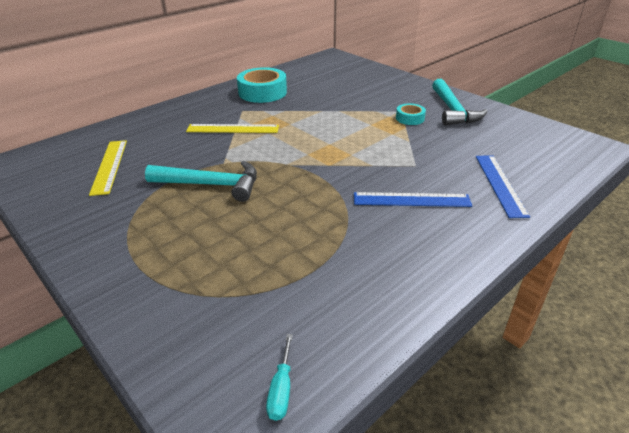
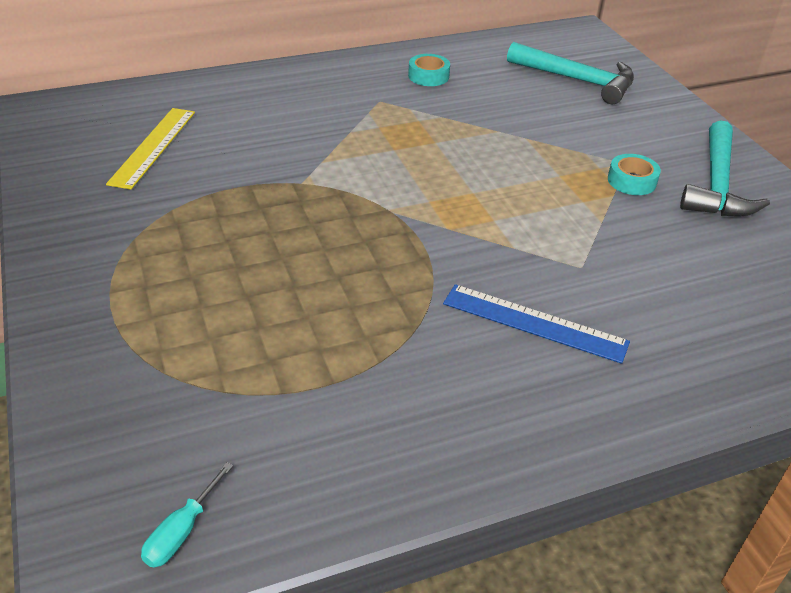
camera: 20 degrees right, 5 degrees up
(211, 185) = (265, 213): turquoise hammer -> turquoise hammer (577, 80)
(233, 129) = (347, 129): yellow ruler -> none
(262, 92) = (428, 76): turquoise tape -> turquoise tape, size x0.53
(500, 184) = (698, 340): blue ruler -> none

